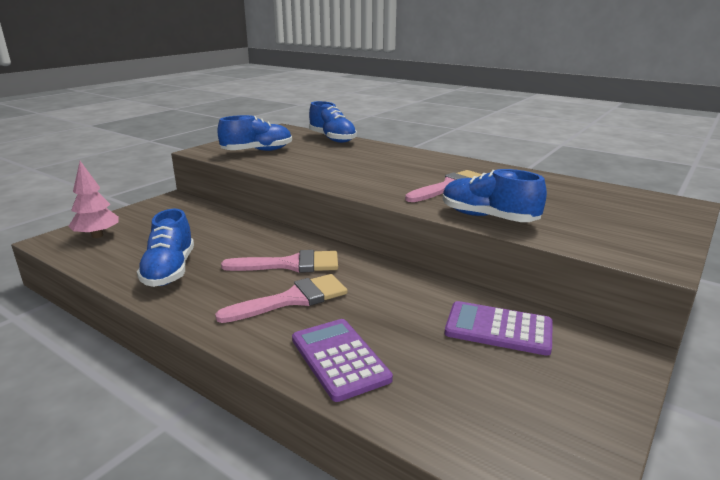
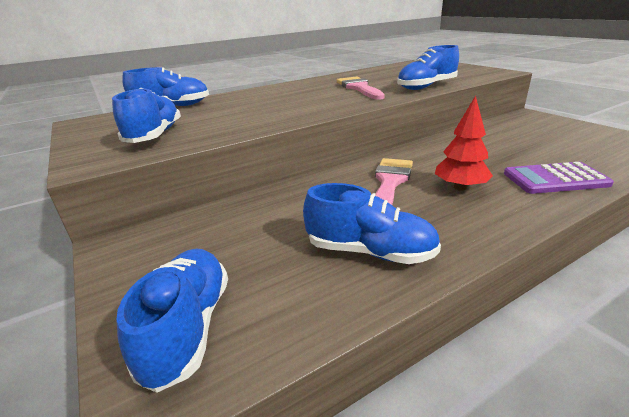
camera: 65 degrees left, 5 degrees up
(97, 235) = (188, 327): pink tree -> blue shoe
(292, 299) = (460, 187): pink brush -> red tree
(498, 329) = (509, 133): purple calculator -> none

